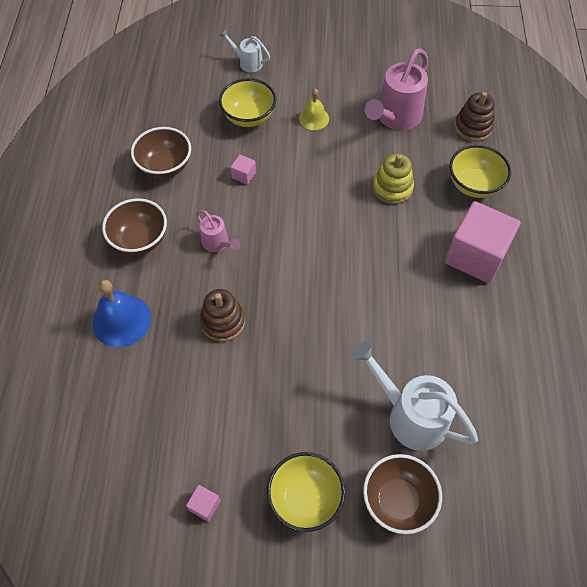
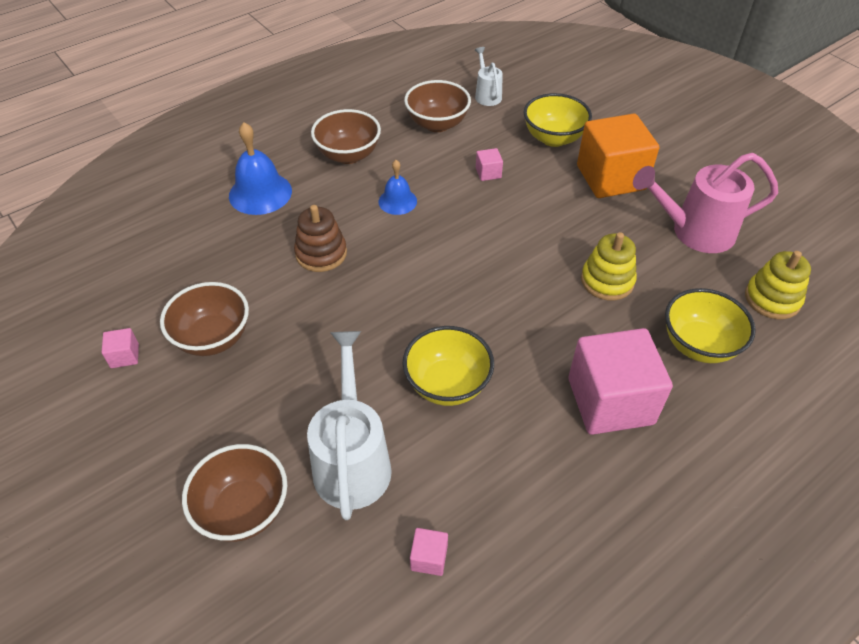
camera: 50 degrees right, 10 degrees down
(218, 243) = (397, 201): pink watering can -> blue bell
(240, 437) = (213, 338): none -> brown bowl
(247, 62) = (610, 101): white watering can -> white watering can (487, 95)
(305, 498) = (187, 427): yellow bowl -> yellow bowl (447, 384)
(314, 118) = (611, 177): yellow bell -> orange cube
(473, 127) = (772, 299): brown stacking toy -> yellow stacking toy
(505, 419) = (429, 558): none -> pink cube

